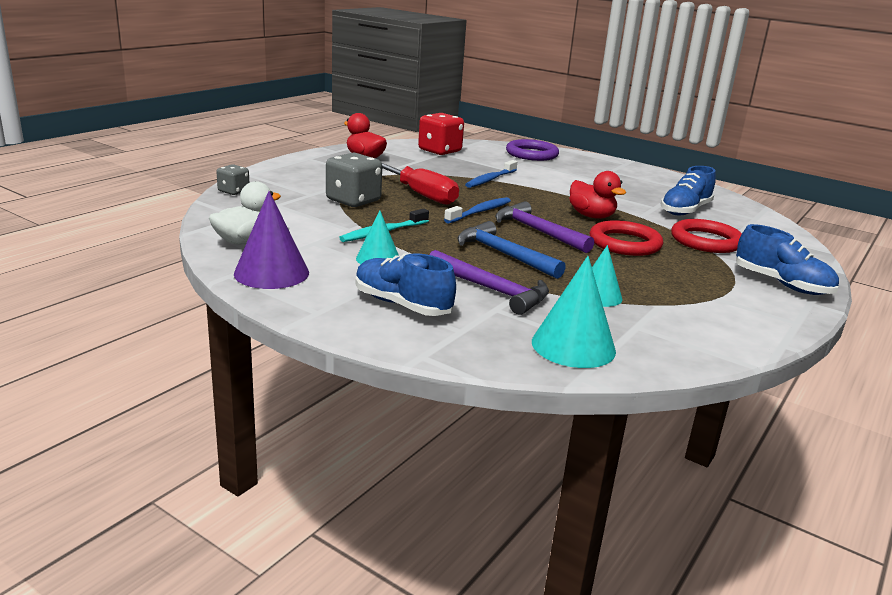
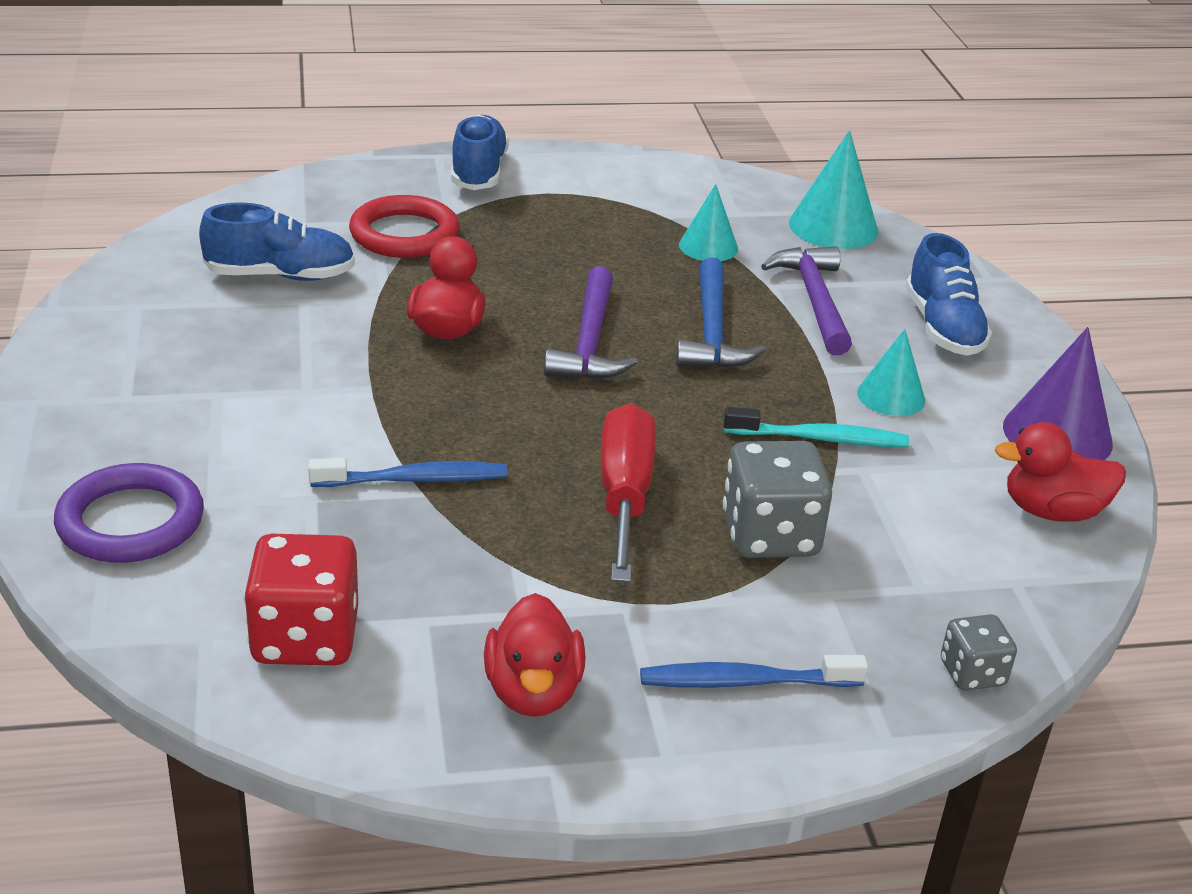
camera: 135 degrees left, 10 degrees up
(244, 241) = (1052, 511): white duck -> red duck
(480, 212) = (599, 412): blue toothbrush -> blue toothbrush (745, 681)
(625, 243) = (518, 277): red ring -> none

